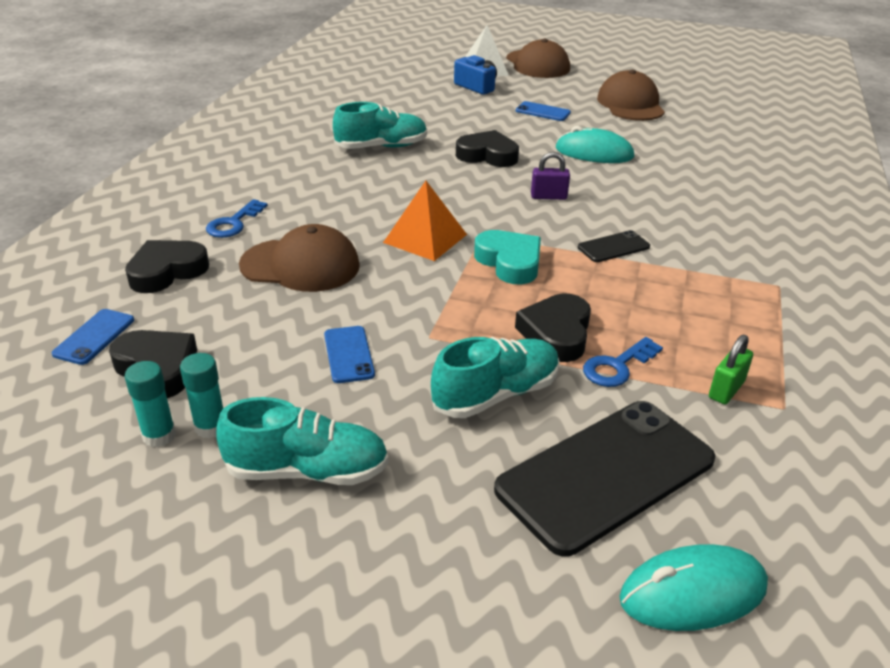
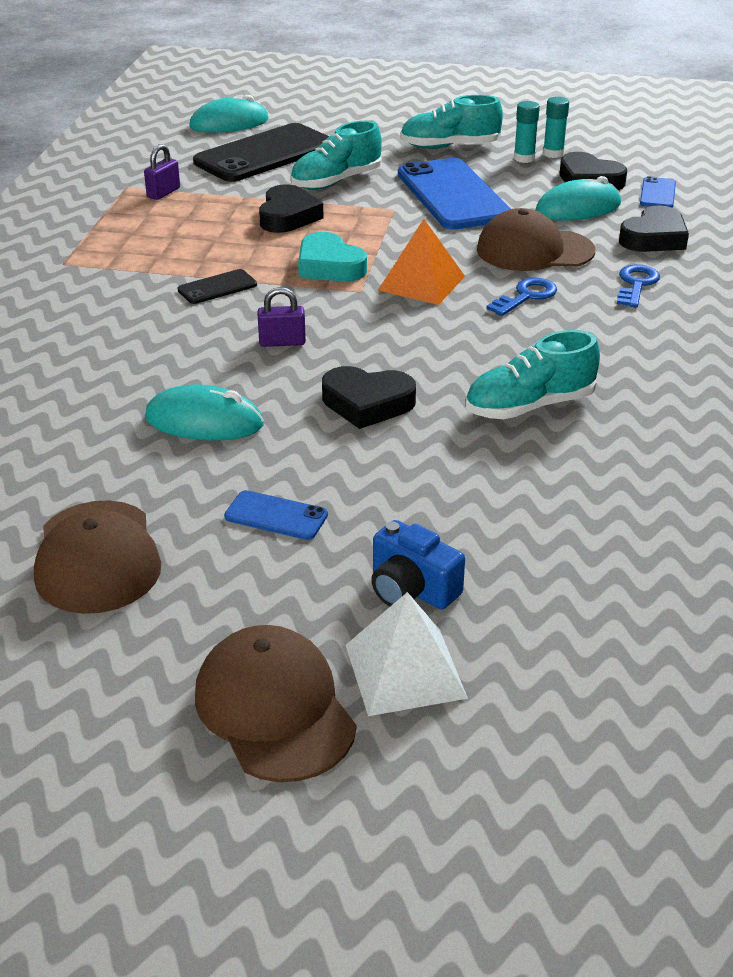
camera: 175 degrees right, 0 degrees up
(211, 319) = (578, 208): none -> turquoise mouse
(349, 354) = (453, 195): blue phone -> blue phone, size x2.23
(617, 366) = (242, 200): blue key -> blue key (526, 296)
(726, 390) = (163, 193): green padlock -> purple padlock

